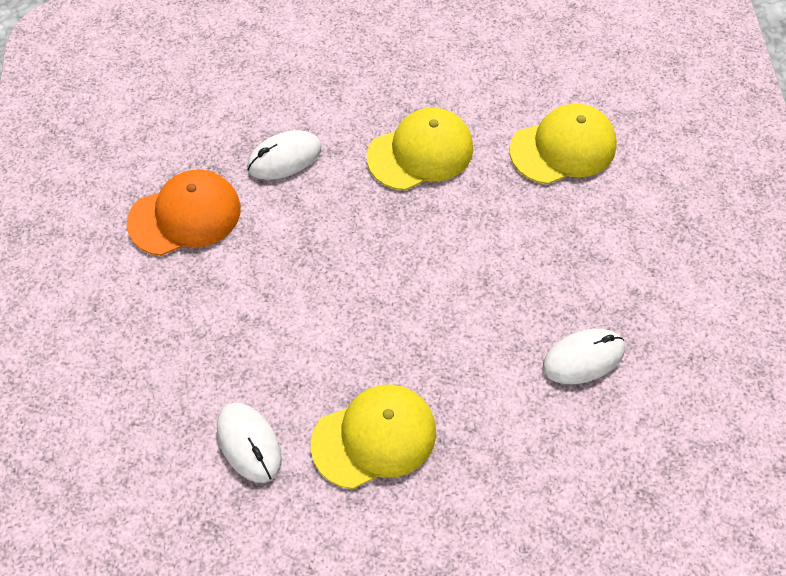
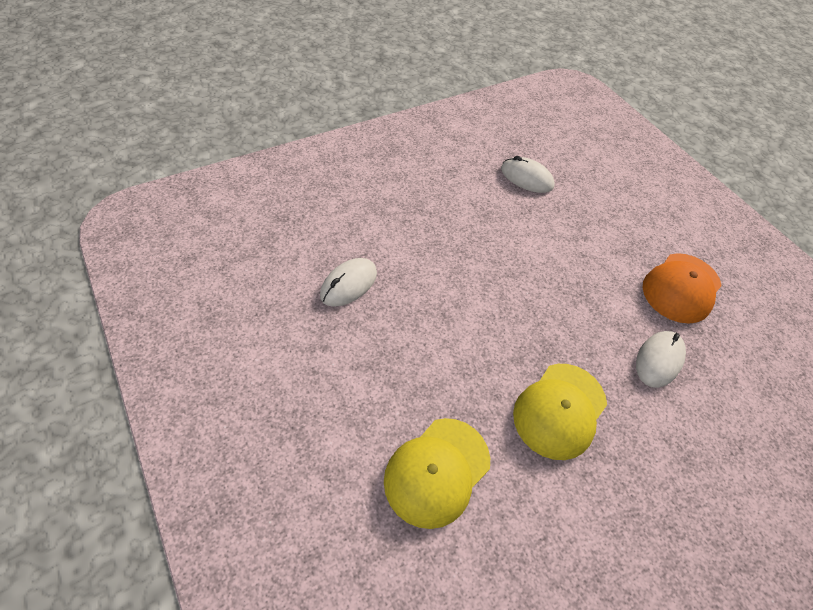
camera: 150 degrees right, 5 degrees down
(374, 437) = (460, 200): yellow cap -> none

